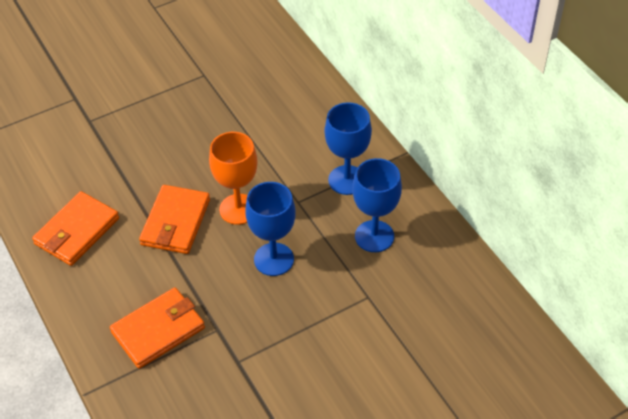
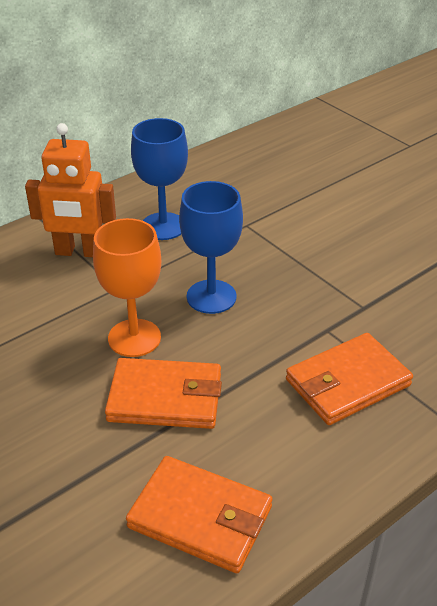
camera: 100 degrees left, 10 degrees down
(158, 330) = (347, 383): orange wallet -> orange wallet turned 75 degrees counterclockwise
(347, 180) = (79, 252): blue goblet -> orange robot

